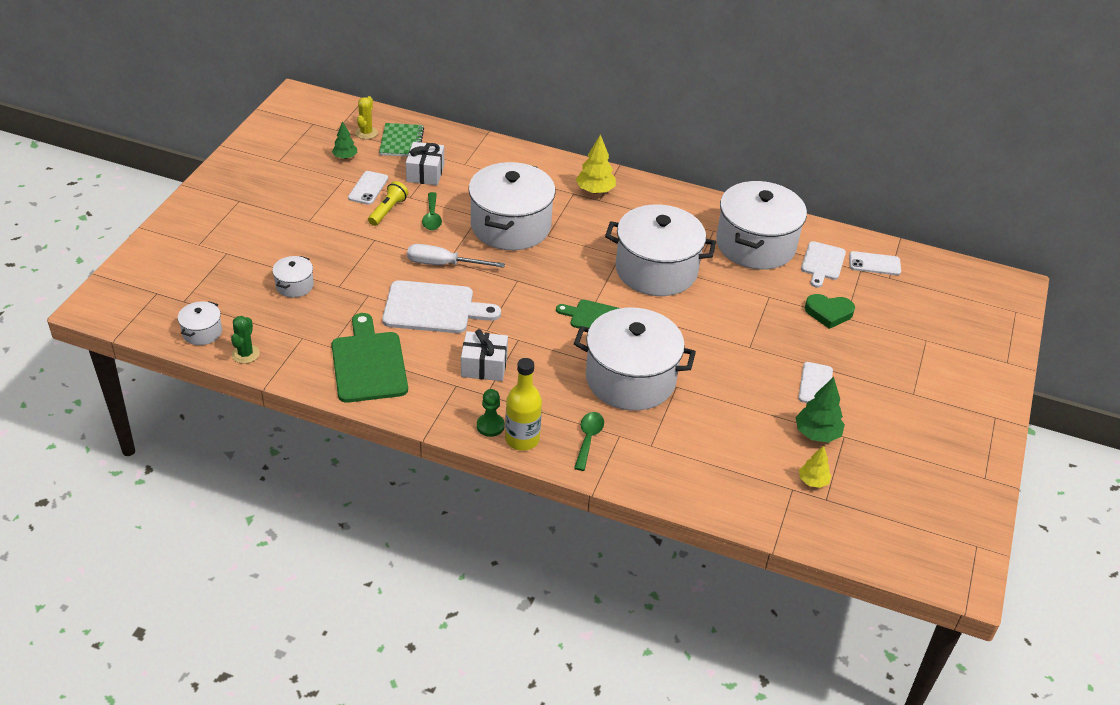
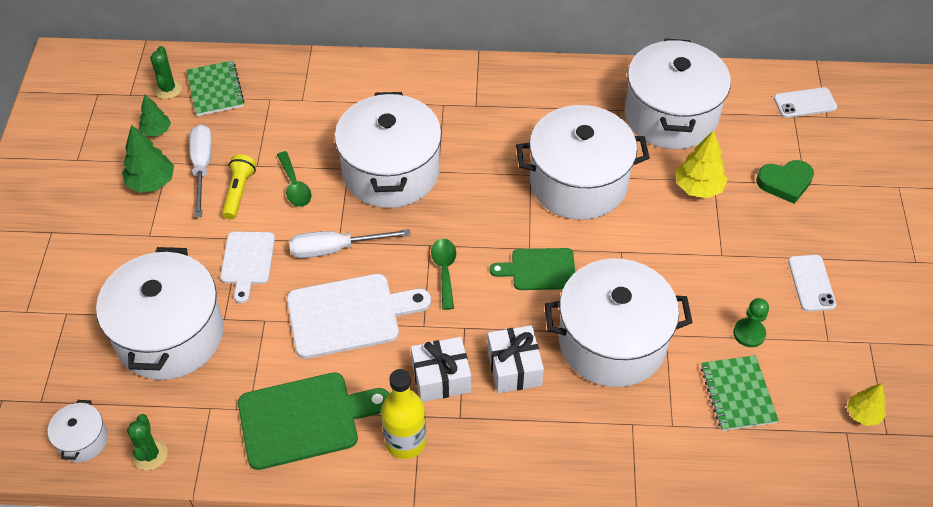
camera: 15 degrees left, 10 degrees up
(294, 285) = (170, 335): white pot -> white pot, size x2.29
(366, 133) = (168, 89): yellow cactus -> green cactus
(368, 188) = (202, 167): white phone -> white screwdriver
(368, 363) = (305, 419): green cutting board -> green cutting board turned 105 degrees clockwise
(425, 173) = (261, 126): white gift -> white gift (514, 368)
(490, 426) = (483, 460): green pawn -> green pawn (749, 333)
(522, 439) = (527, 467): yellow bottle -> yellow bottle (405, 441)
(588, 439) = (600, 440): green spoon -> green spoon (444, 270)
(595, 190) = (466, 94): yellow tree -> yellow tree (698, 187)
(715, 440) = (738, 394): none -> green notebook
(817, 434) = (840, 349): green tree -> green tree (151, 182)
(822, 263) = (751, 118): white cutting board -> white cutting board (247, 261)

